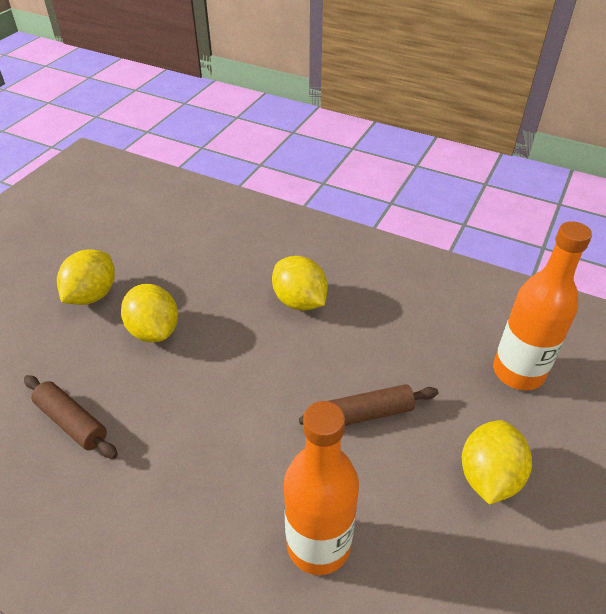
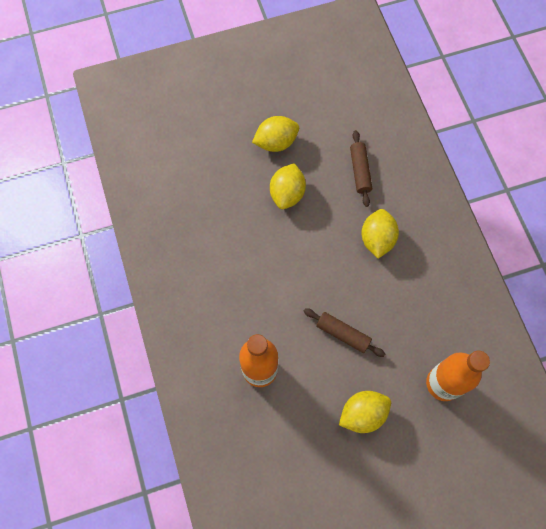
camera: 45 degrees right, 25 degrees up
(72, 422) = (210, 217): brown rolling pin -> brown rolling pin (360, 171)

